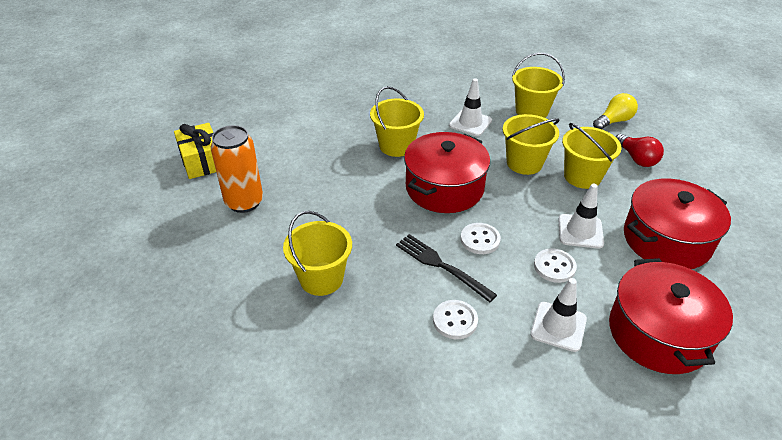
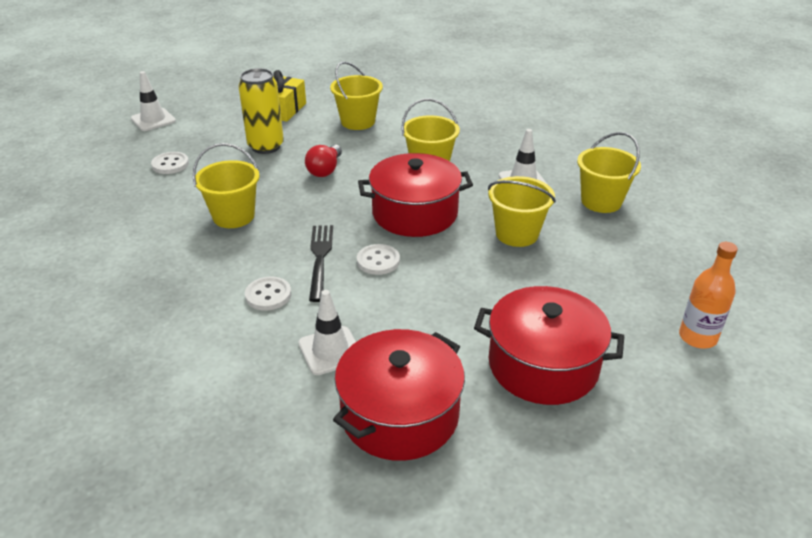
camera: 45 degrees right, 5 degrees down
(244, 202) = (266, 146): orange can -> yellow can
(554, 267) = (402, 314): white button -> white button (170, 164)
(580, 231) = (472, 307): white traffic cone -> white traffic cone (153, 120)
(582, 176) = (553, 273): yellow bucket -> yellow bucket (358, 122)
(614, 121) = (678, 252): yellow light bulb -> none
(636, 158) = (642, 292): red light bulb -> red light bulb (325, 170)
(696, 168) = (697, 337): none -> orange bottle

